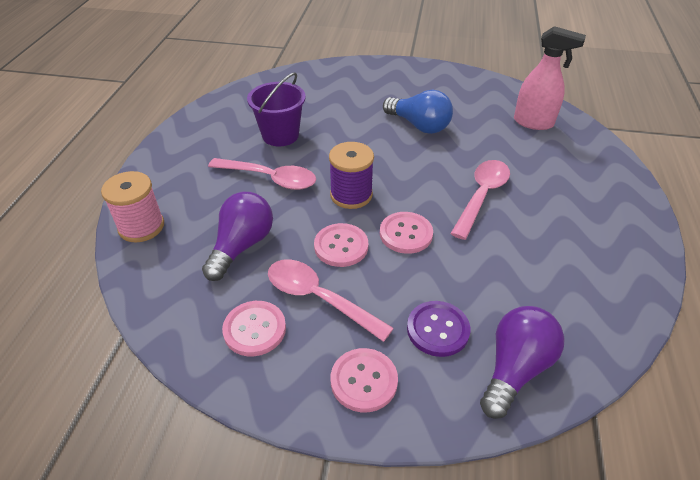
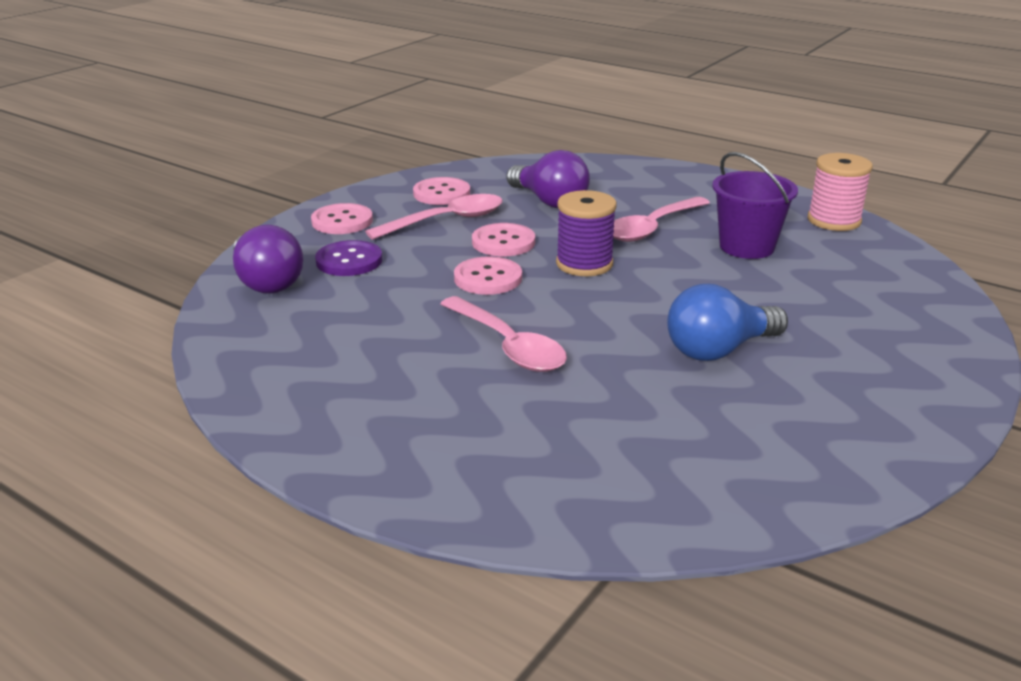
camera: 115 degrees right, 15 degrees down
(141, 227) = (616, 168): pink spool -> pink spool (834, 221)
(533, 123) = (664, 472): pink spray bottle -> none

